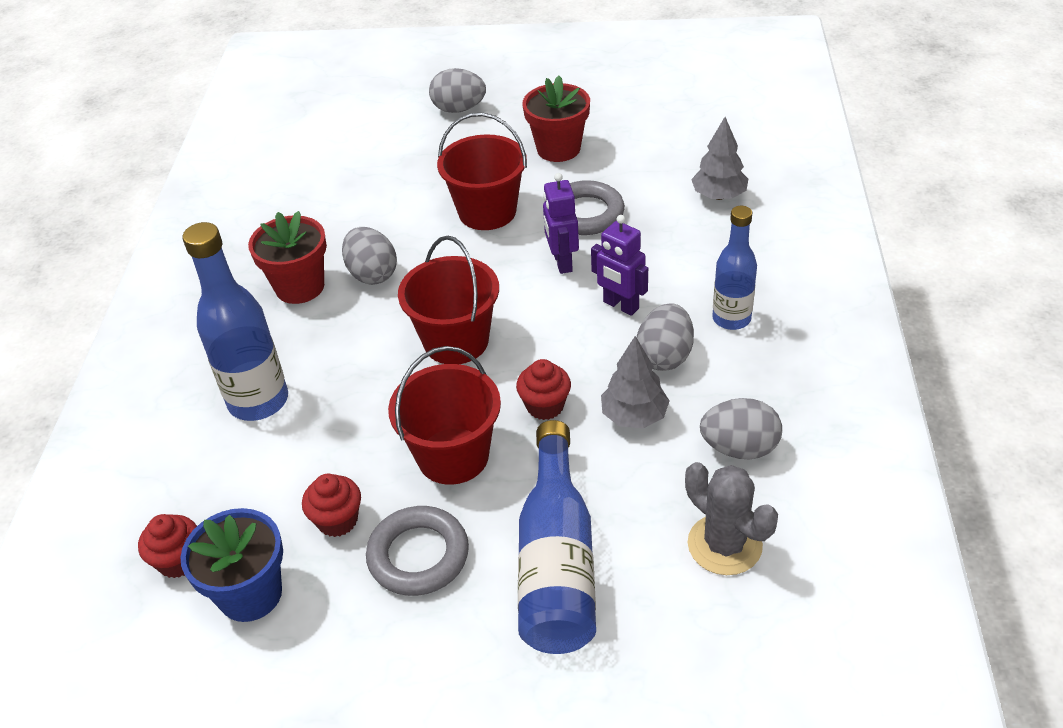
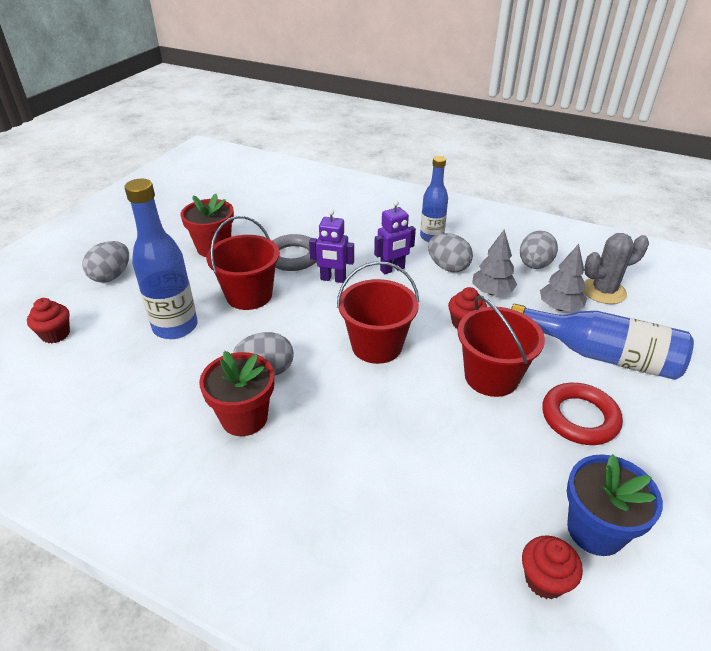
camera: 70 degrees left, 5 degrees down
(258, 401) = (372, 478): blue bottle -> blue bottle (175, 327)
(337, 520) = (532, 455): red cupcake -> red cupcake (55, 334)
(418, 555) = (579, 418): grey ring -> red ring
(719, 196) = (323, 209): grey tree -> grey tree (560, 307)

